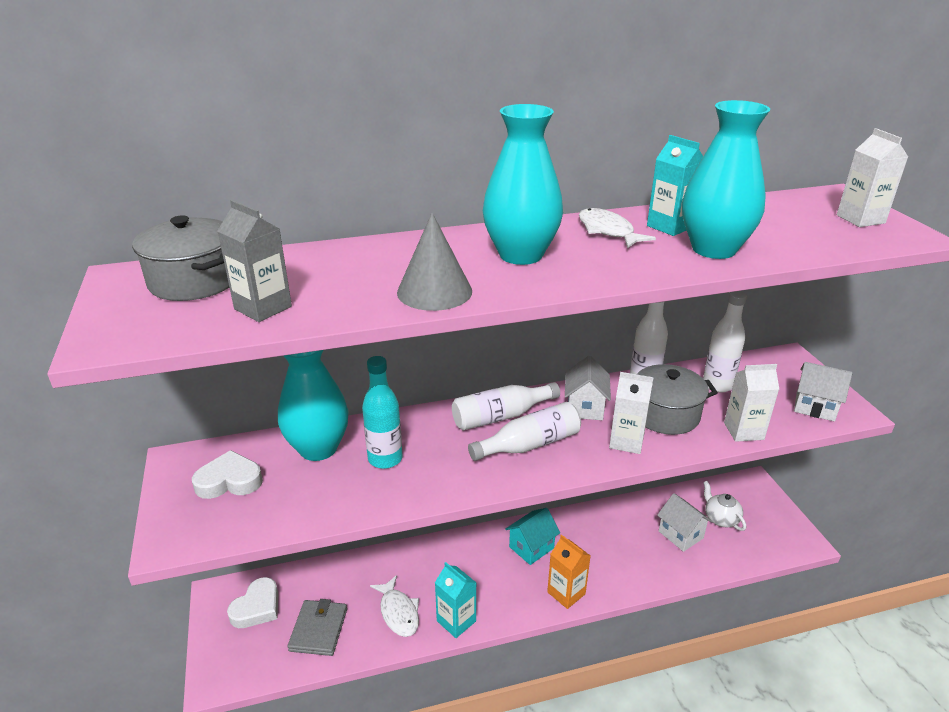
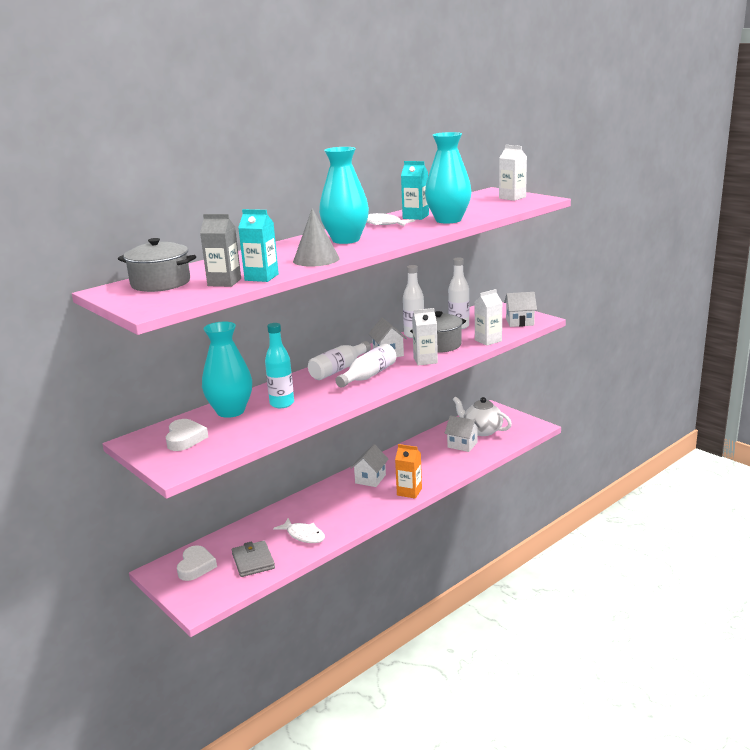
camera: 25 degrees left, 10 degrees down
(229, 481) = (185, 439): white heart -> white heart turned 120 degrees clockwise
(456, 621) = (347, 526): turquoise carton -> turquoise carton (261, 277)
(531, 547) = (370, 479): turquoise house -> white house
(720, 518) = (482, 430): white teapot -> white teapot, size x1.53

